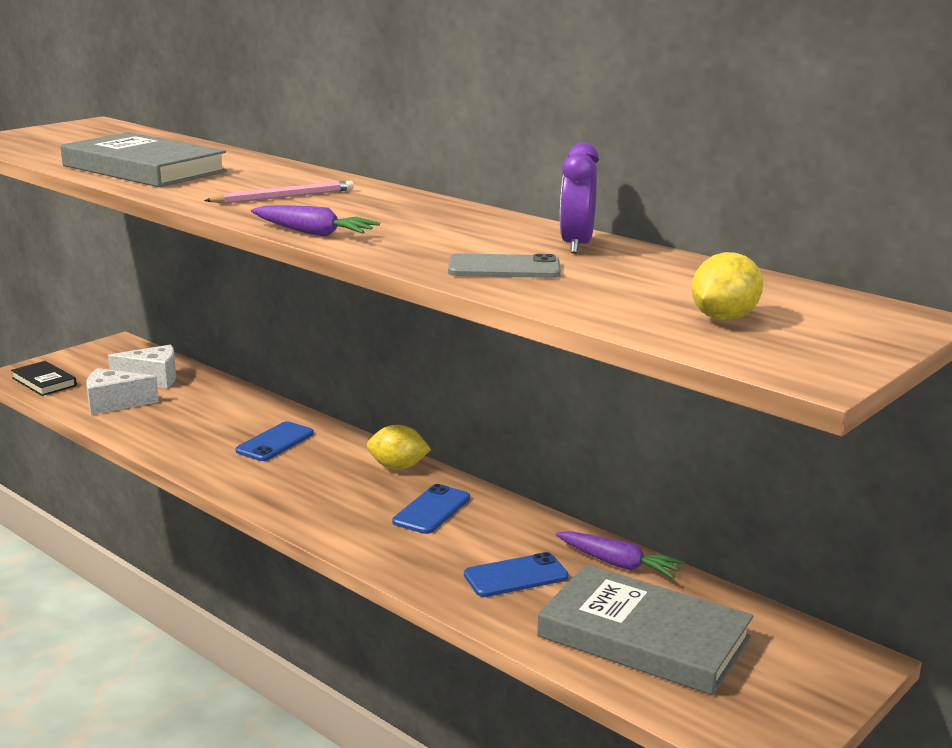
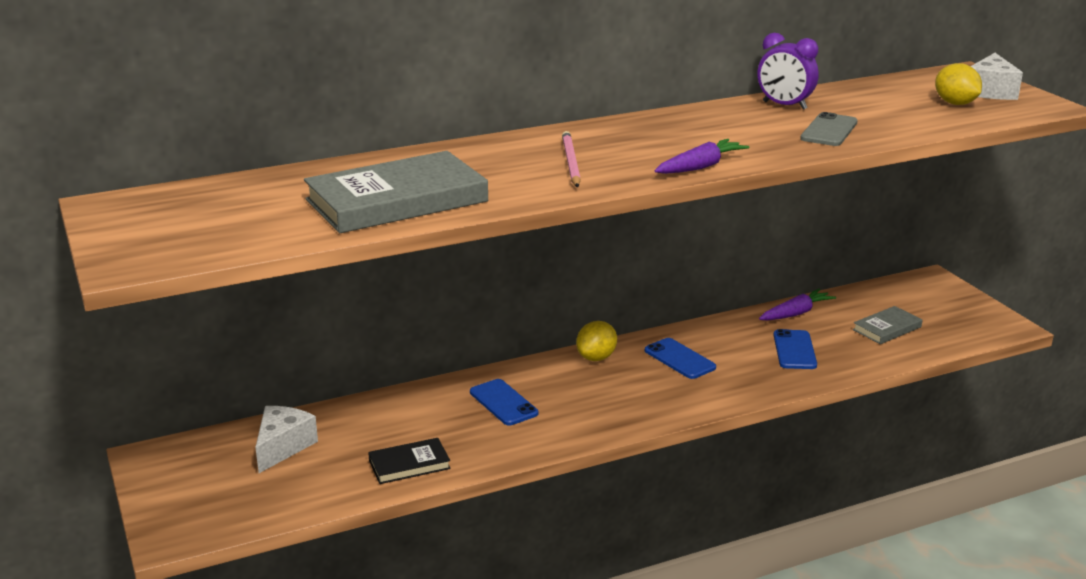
camera: 65 degrees left, 5 degrees up
(44, 382) = (218, 518): black book -> black book (409, 464)
(114, 403) = (329, 477): white cheese -> white cheese (990, 91)
(643, 637) = (887, 328): grey book -> grey book, size x0.50

